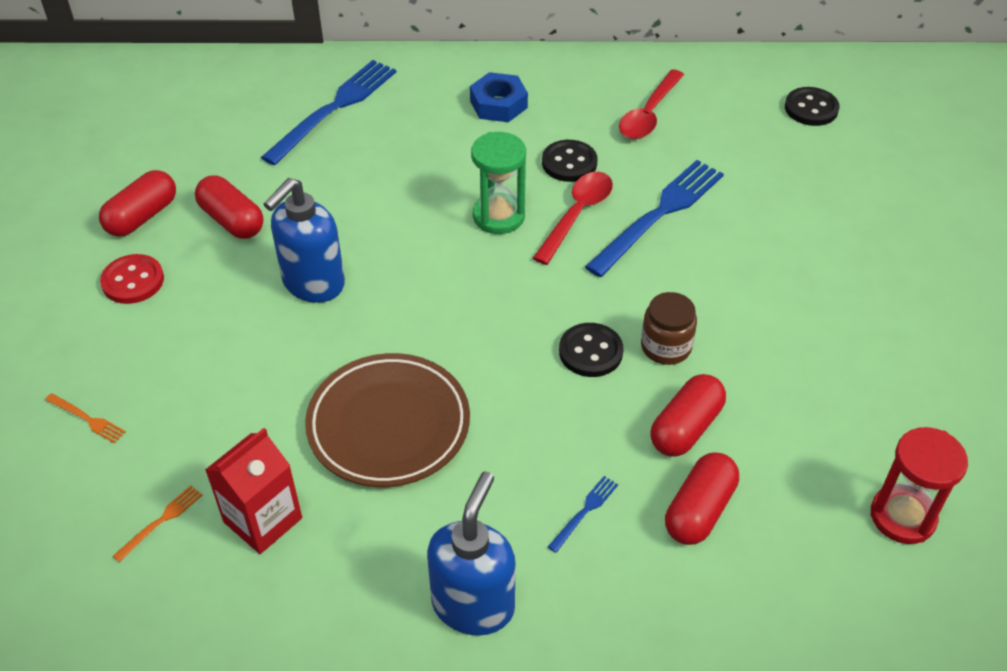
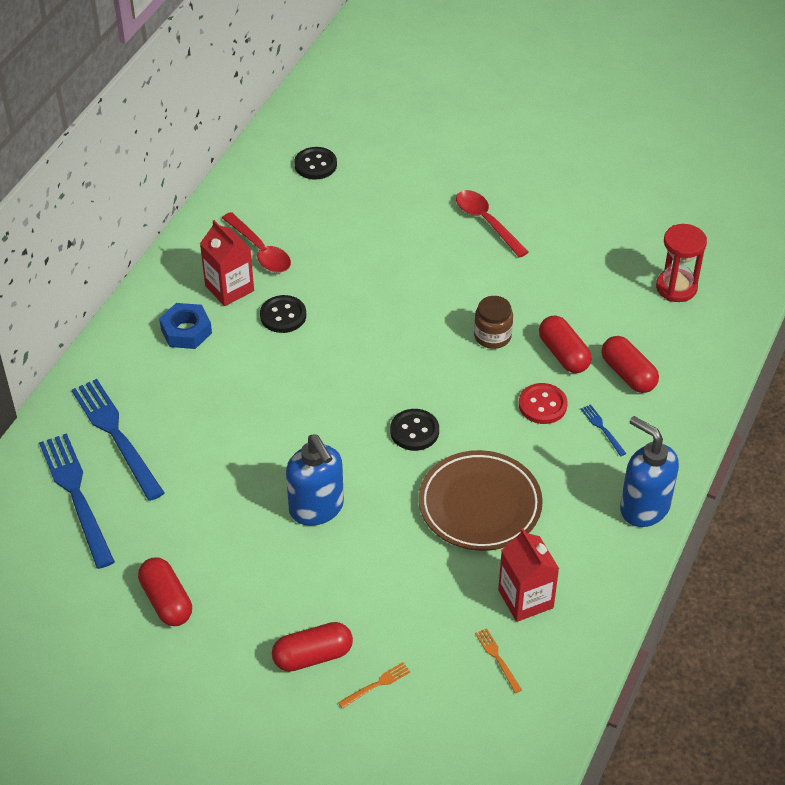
camera: 65 degrees left, 0 degrees up
(133, 281) = (242, 624): red button -> red button (542, 405)
(232, 220) = (211, 541): red capsule -> red capsule (313, 656)
(498, 216) = (314, 376): green hourglass -> none
(577, 215) = (341, 332): red spoon -> red spoon (486, 222)
(578, 112) = (229, 288): none -> red carton
(590, 352) = (475, 375): black button -> black button (414, 431)
(659, 215) = (369, 289): blue fork -> blue fork (76, 495)

